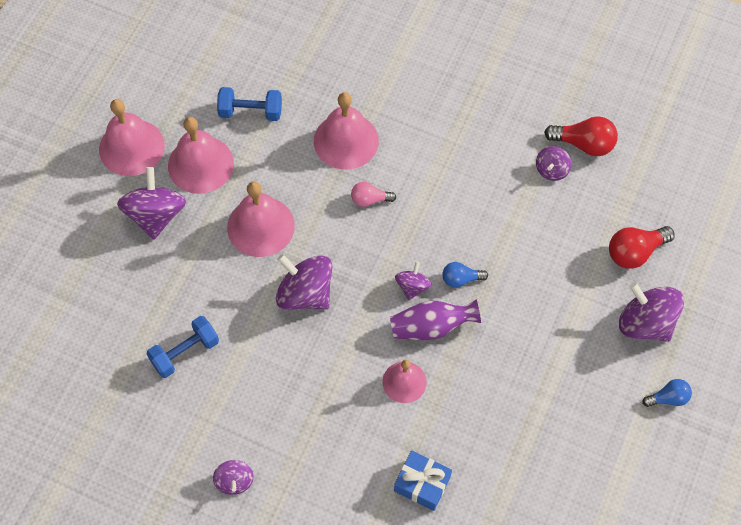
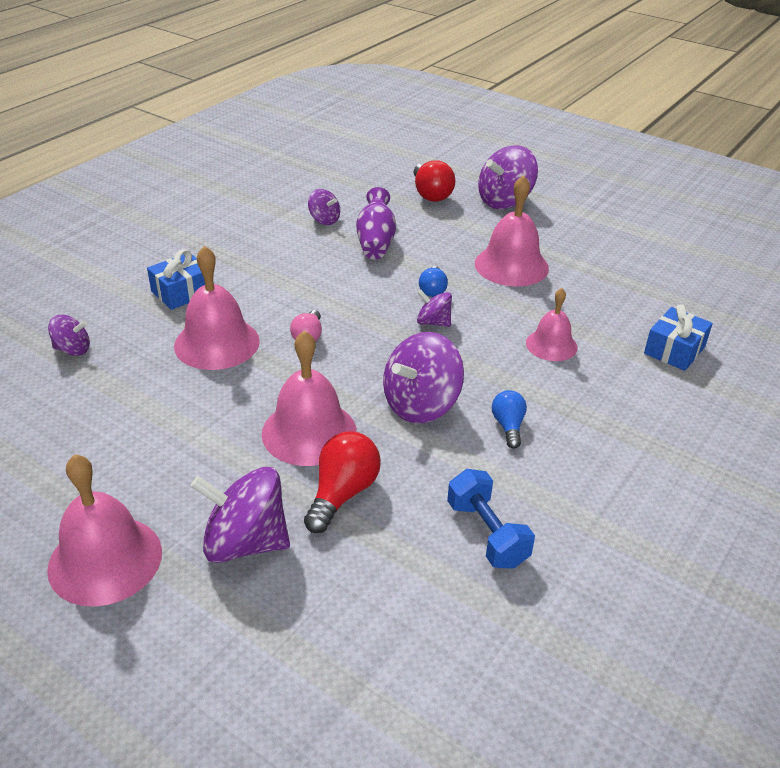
camera: 80 degrees left, 25 degrees down
(200, 164) = (181, 480): pink bell -> pink bell (511, 265)
(234, 481) = (684, 504): purple spinning top -> purple spinning top (73, 349)
(251, 112) = (123, 419): blue dumbbell -> none
(405, 97) = (182, 292): none -> blue gift
(431, 327) = (486, 317): purple vase -> purple vase (376, 241)
(584, 144) = (303, 199): red light bulb -> red light bulb (342, 493)
(668, 398) = (580, 203): blue light bulb -> blue light bulb (508, 426)

